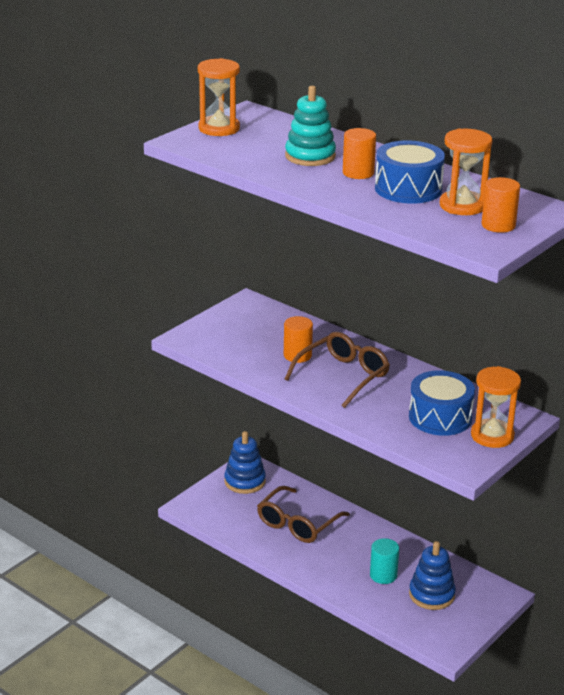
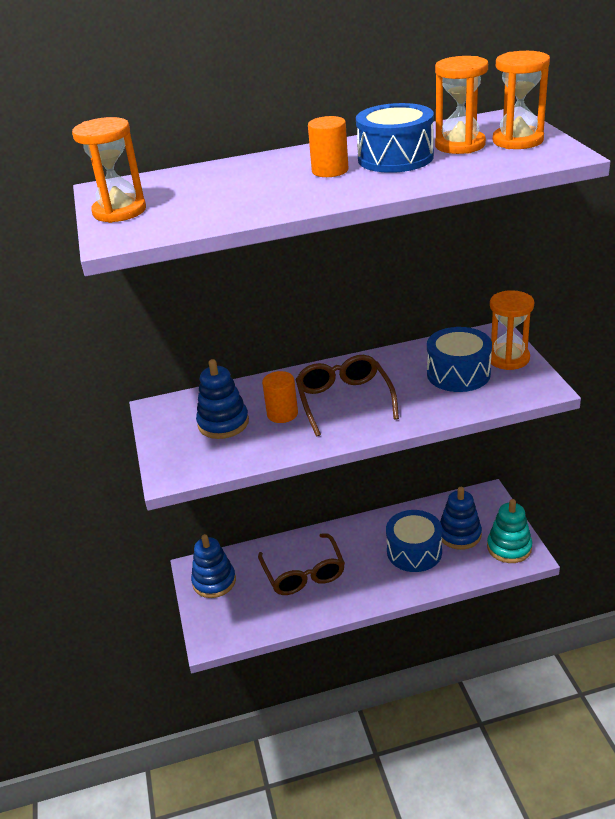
camera: 50 degrees left, 5 degrees up
(260, 335) = (223, 423): none -> blue stacking toy
(310, 156) = (259, 183): turquoise stacking toy -> turquoise stacking toy (509, 547)
(383, 575) = (414, 551): turquoise cylinder -> blue drum
(498, 225) = (517, 141): orange cylinder -> orange hourglass

